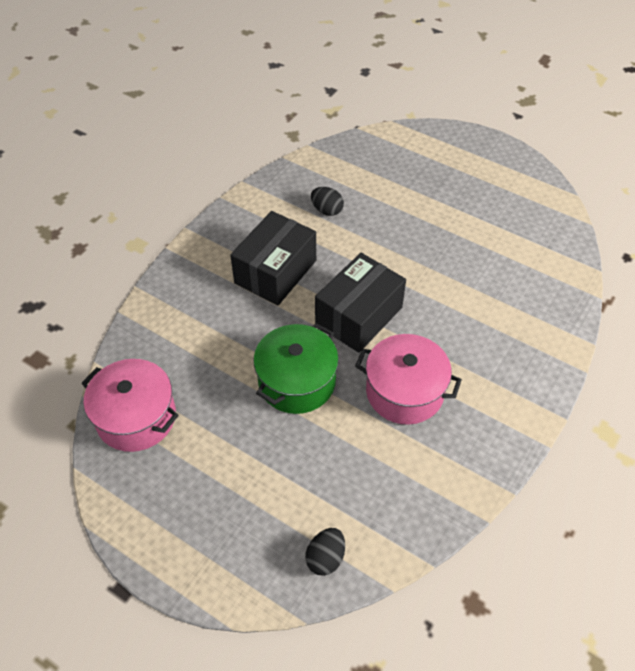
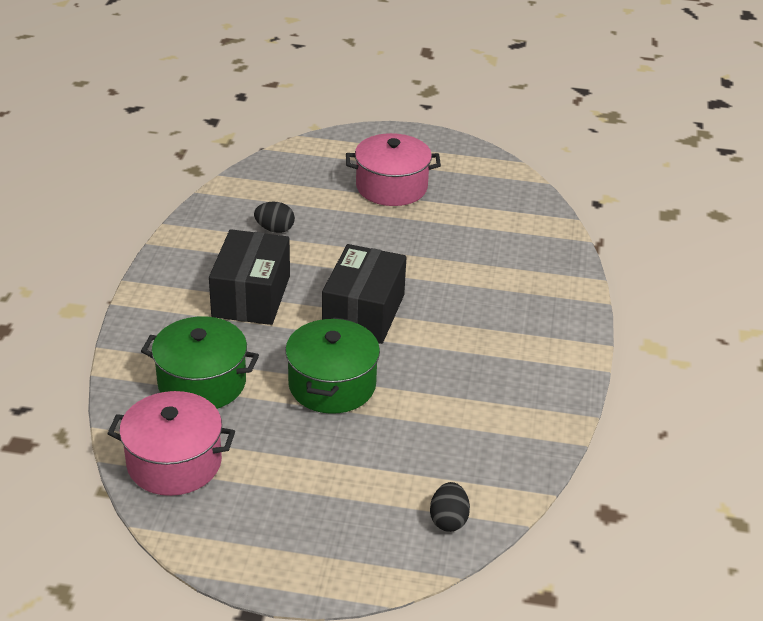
camera: 25 degrees left, 15 degrees down
(195, 346) = (202, 382): none -> green pot
(404, 392) = (447, 364): pink pot -> pink pot (391, 187)

